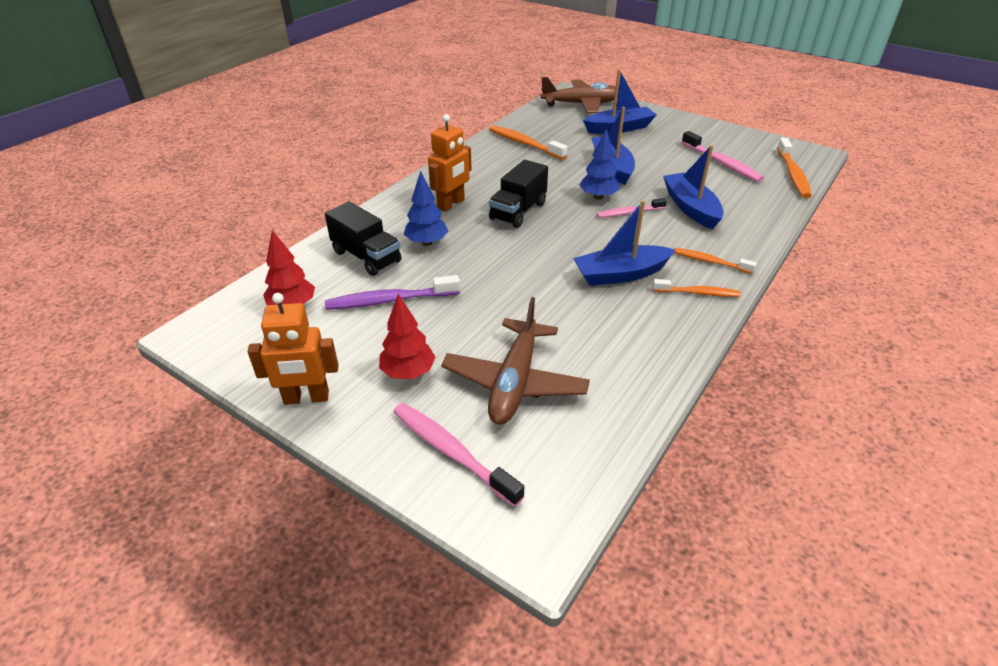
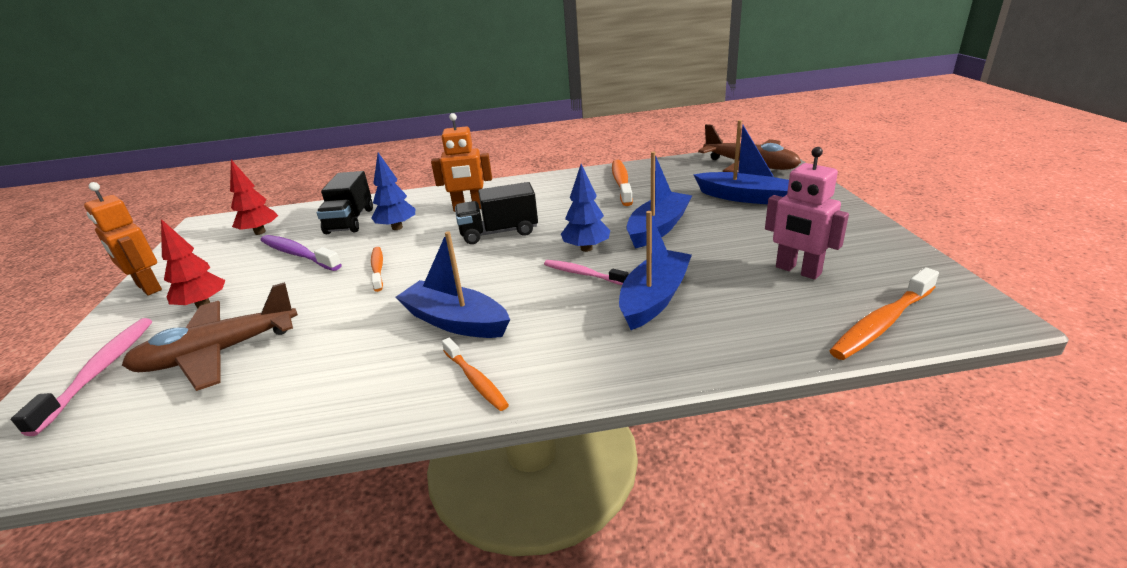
camera: 50 degrees right, 10 degrees down
(710, 261) = (555, 359): orange toothbrush -> orange toothbrush (378, 269)
(722, 163) = (797, 271): pink toothbrush -> pink robot

